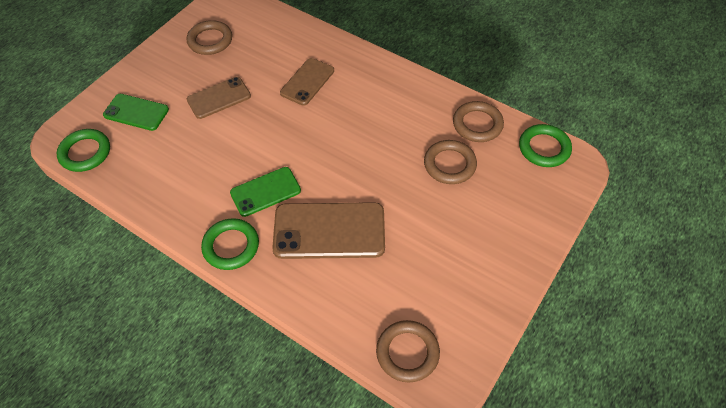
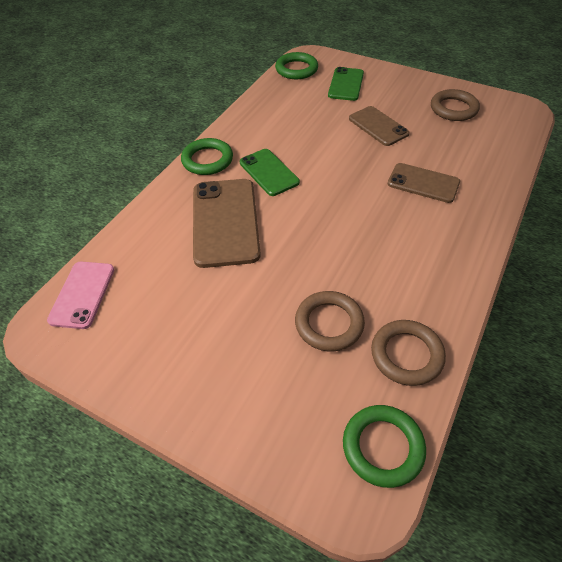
camera: 85 degrees right, 5 degrees down
(407, 352) = (82, 294): brown ring -> pink phone

